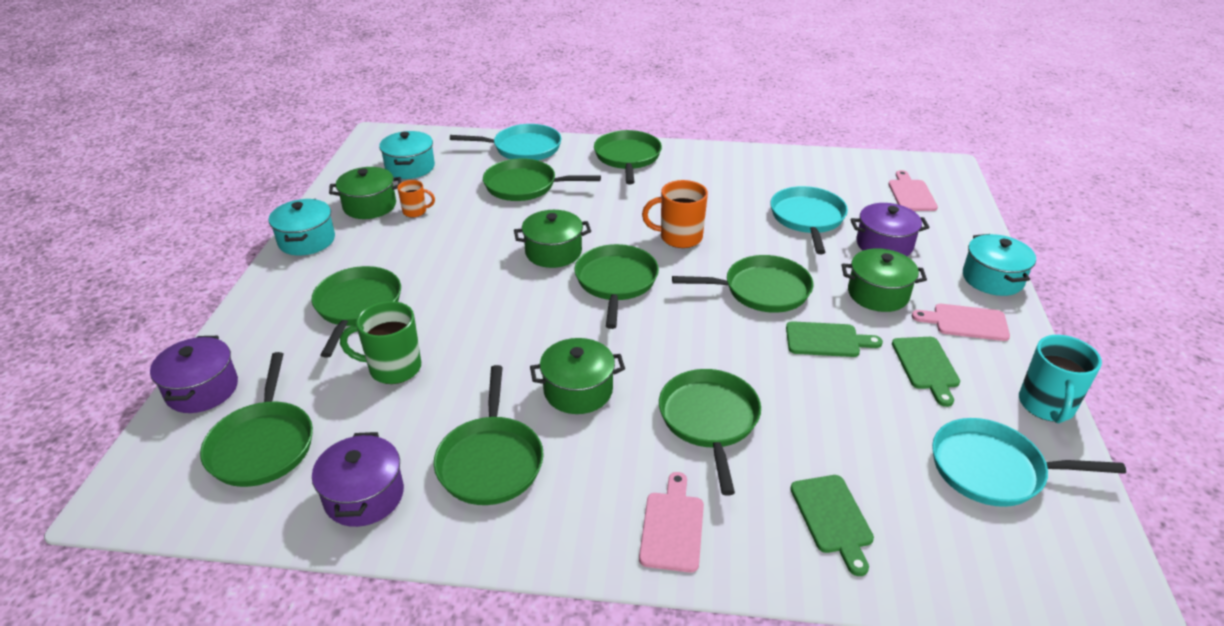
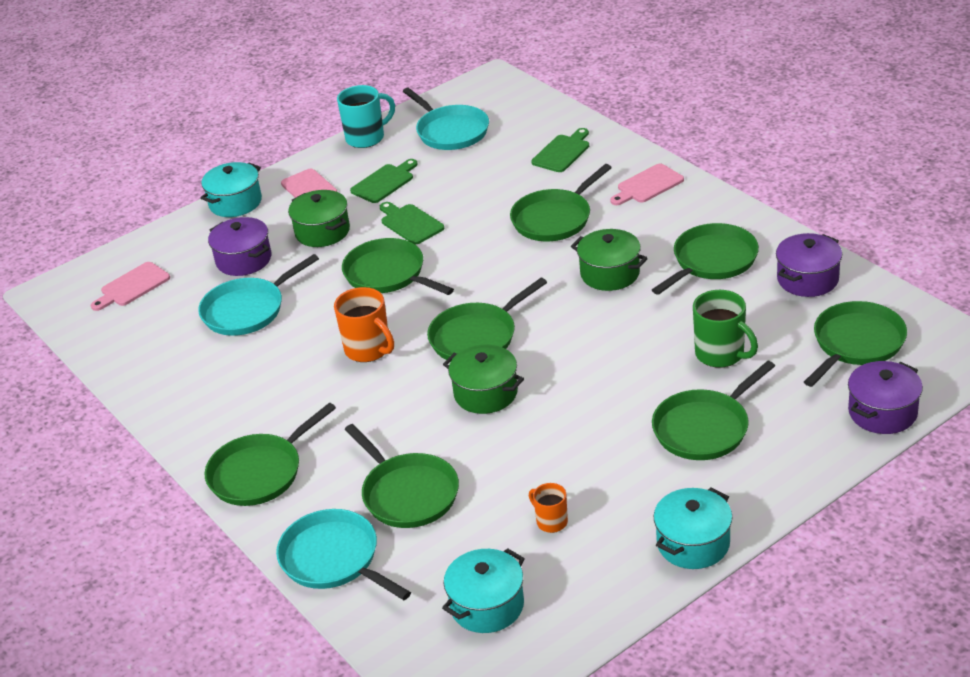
camera: 130 degrees left, 0 degrees up
(370, 206) = (588, 561): green pot -> none

